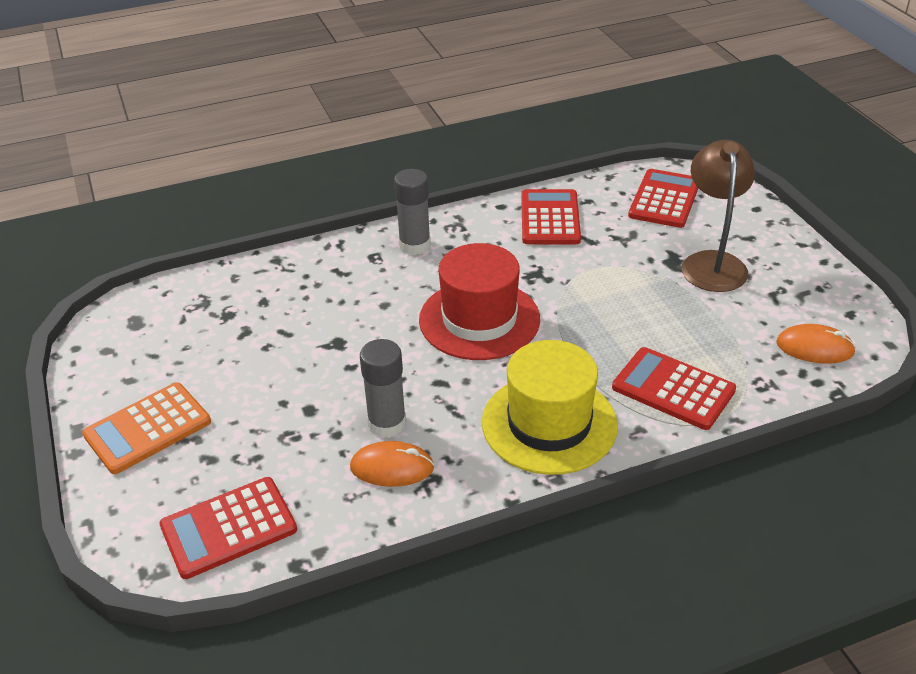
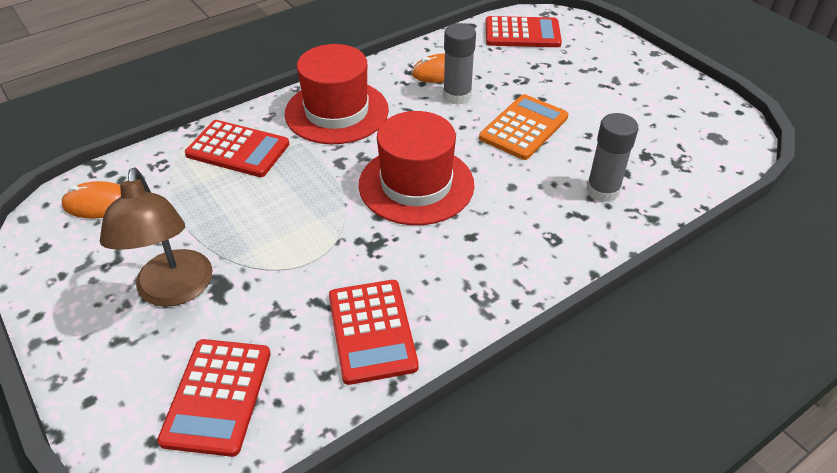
camera: 165 degrees right, 5 degrees up
(147, 428) = (622, 70): orange calculator -> orange calculator (524, 128)
(228, 528) = (522, 33): red calculator -> red calculator turned 45 degrees clockwise
(414, 245) = (519, 261): grey glue stick -> grey glue stick (602, 190)
(549, 424) = (337, 112): yellow hat -> red hat

